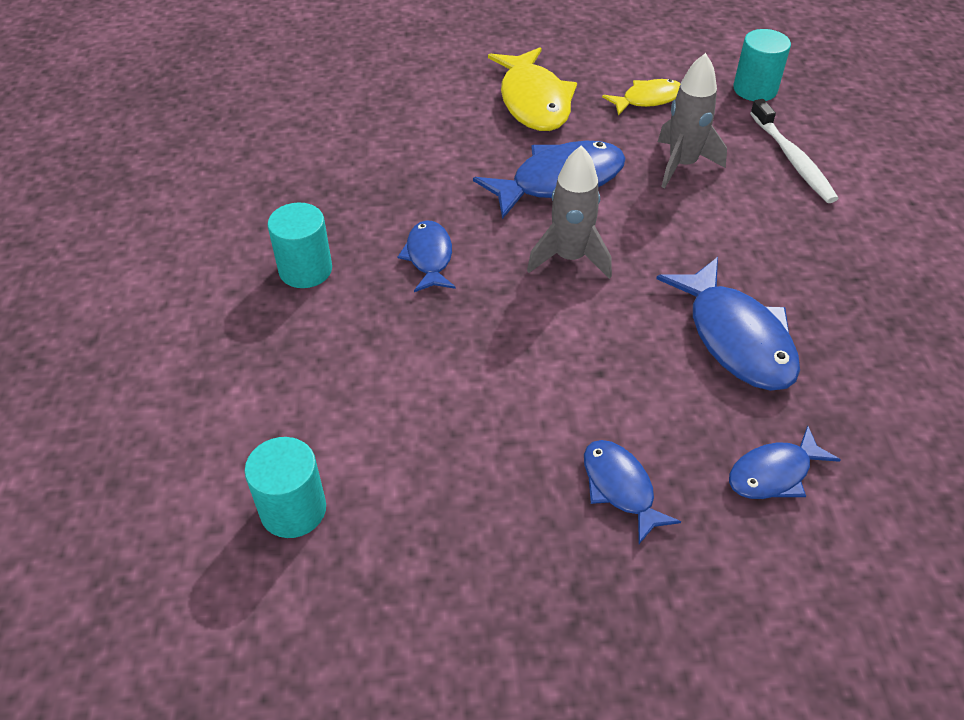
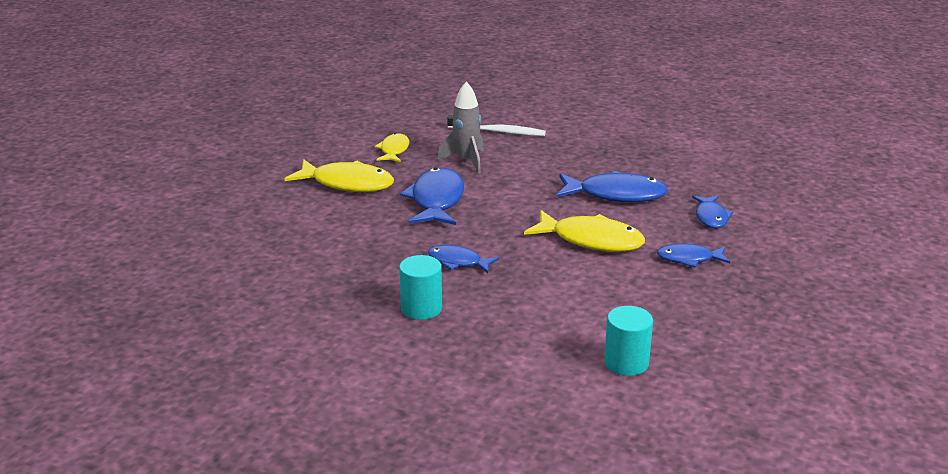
camera: 60 degrees left, 20 degrees down
(570, 258) = (508, 219): grey rocket -> none
(582, 359) = (591, 240): none -> yellow fish
(755, 89) = (426, 119): turquoise cylinder -> none

